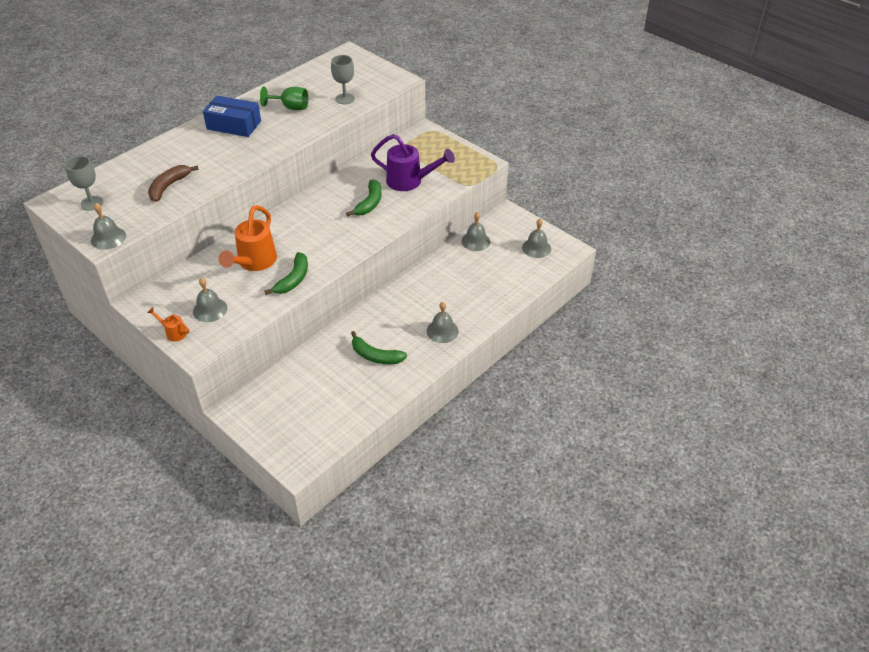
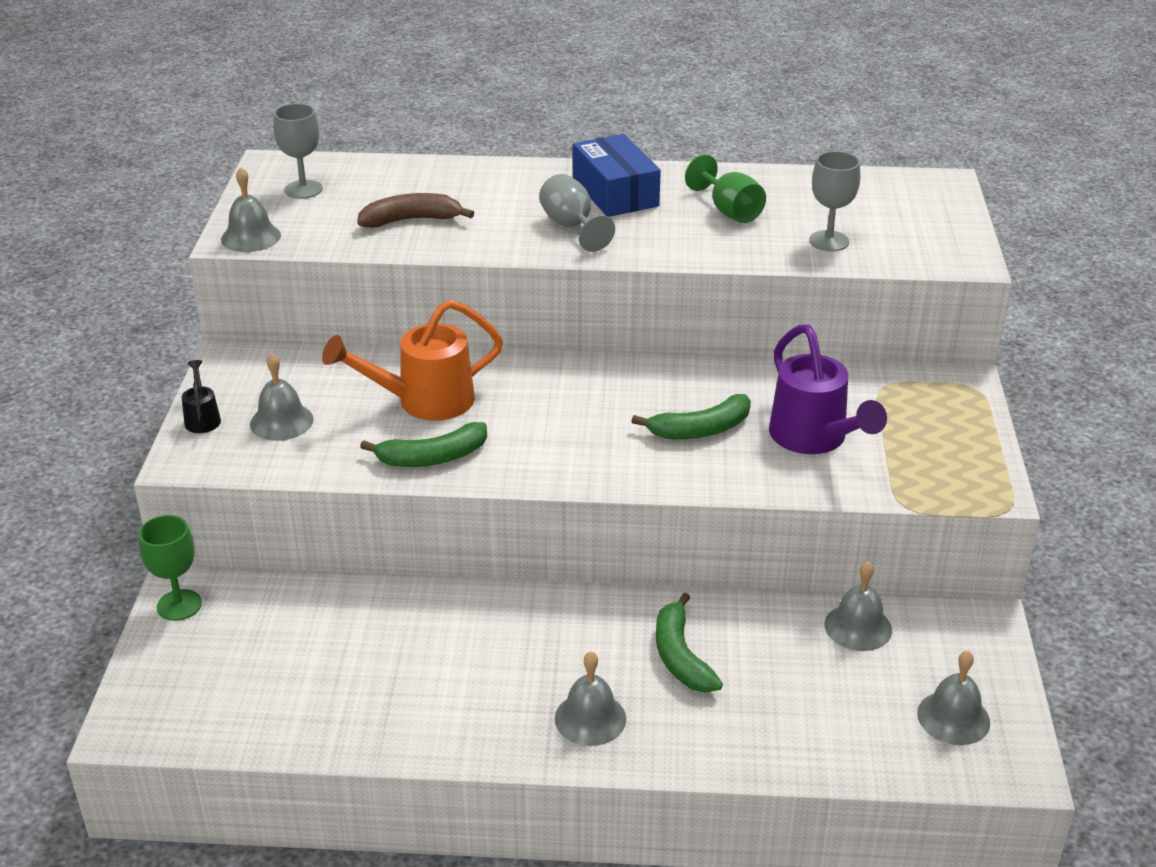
camera: 50 degrees right, 10 degrees down
(173, 332) = (202, 418): orange watering can -> black watering can
(241, 149) = (571, 226): none -> grey goblet
(242, 415) = (179, 605): none -> green goblet
(375, 356) = (444, 672): green banana -> green banana (680, 656)

